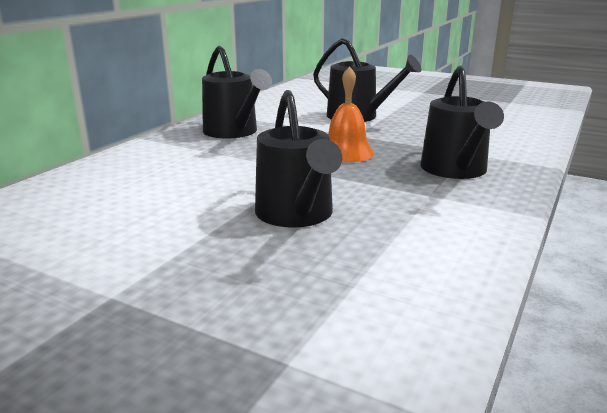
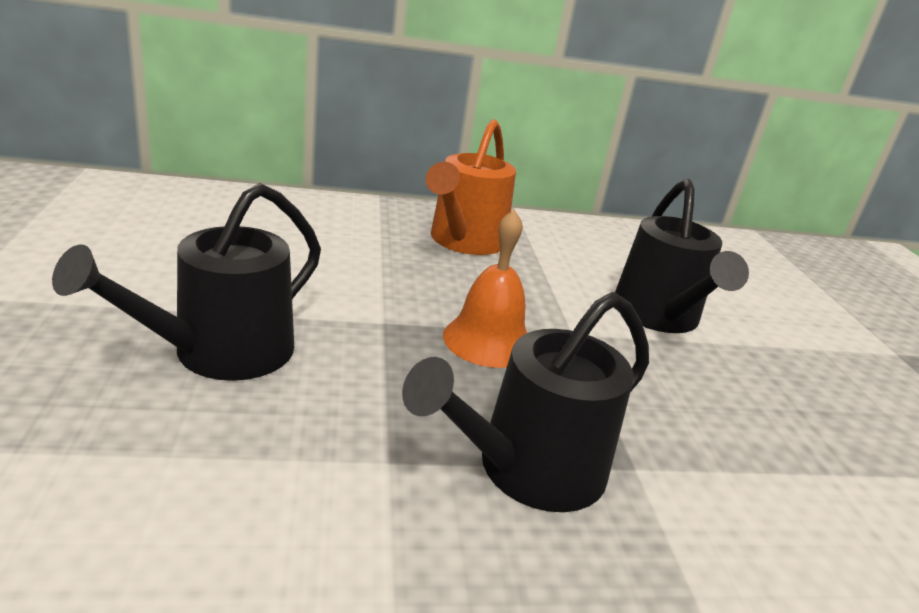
camera: 50 degrees right, 5 degrees up
(233, 132) = (464, 241): black watering can -> orange watering can

